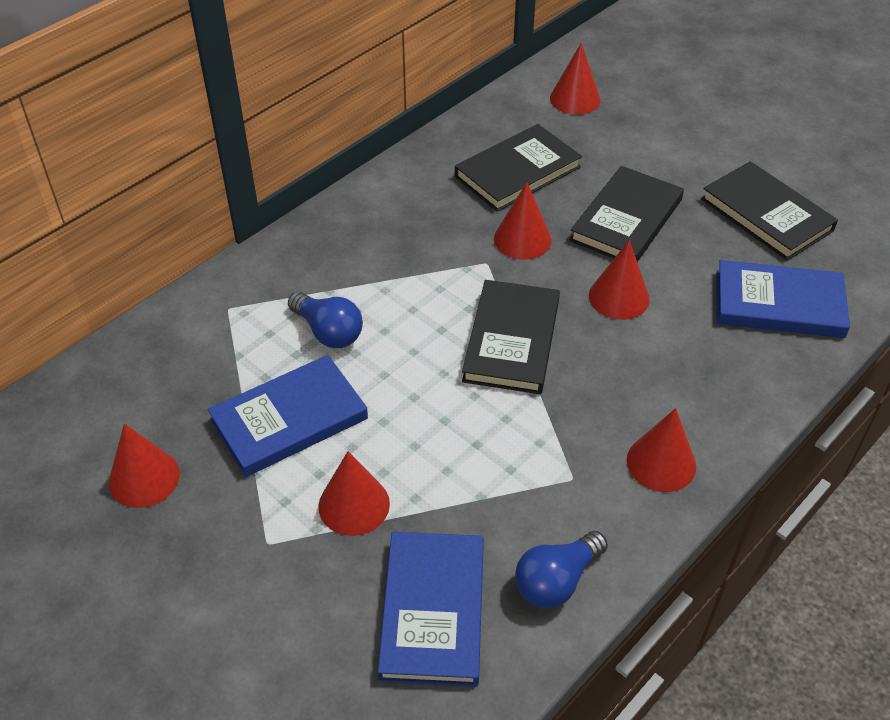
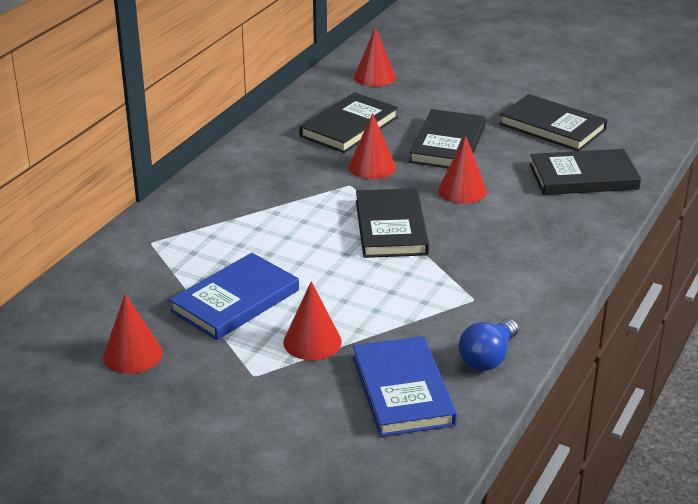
camera: 15 degrees left, 15 degrees down
(328, 332) = (242, 244): blue light bulb -> none
(661, 463) = (536, 280): red cone -> none
(779, 304) = (583, 177): blue book -> black book

